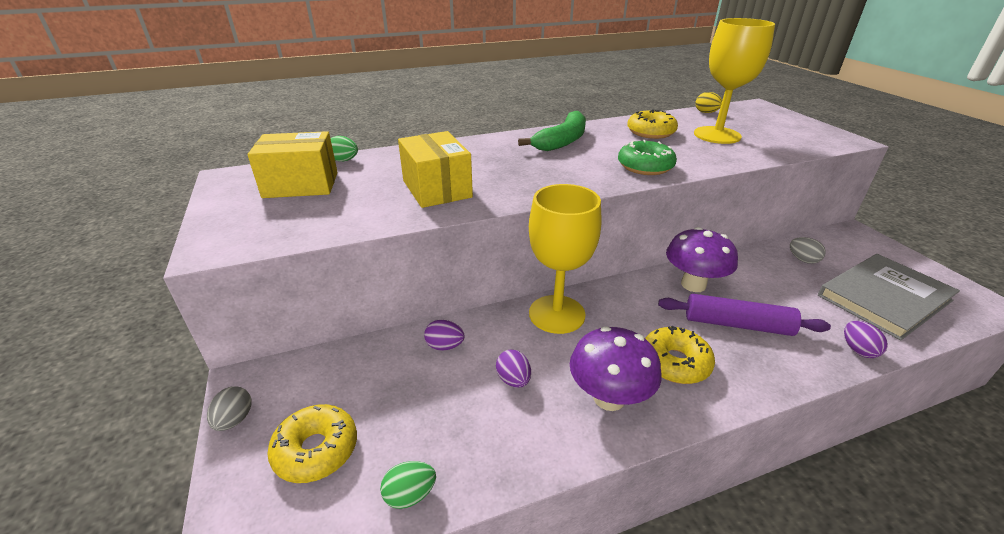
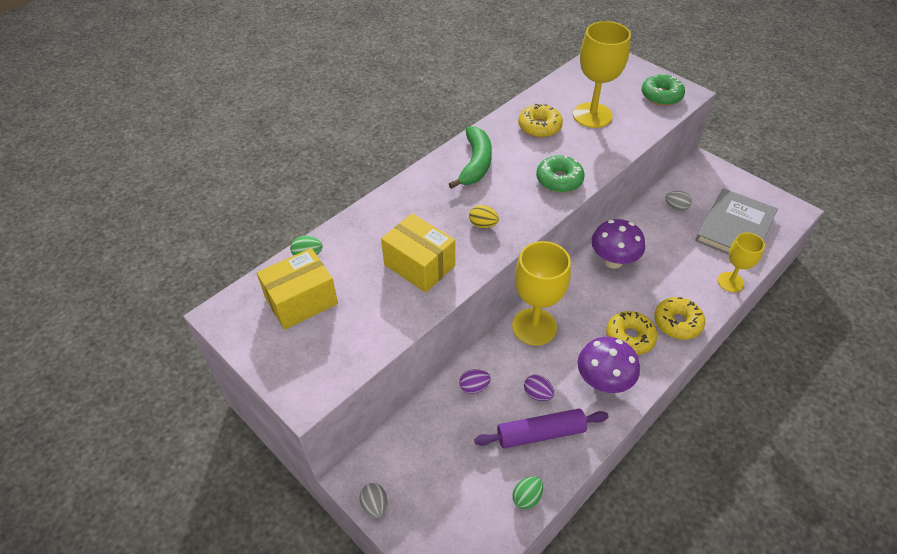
camera: 25 degrees left, 15 degrees up
(316, 450) = (448, 499): yellow donut -> yellow donut (677, 323)
(706, 112) = (569, 79): yellow egg -> yellow egg (483, 225)
(737, 324) = (655, 288): purple rolling pin -> purple rolling pin (540, 434)
(811, 137) = (661, 96): none -> green donut
(858, 350) = (730, 282): purple egg -> yellow goblet

